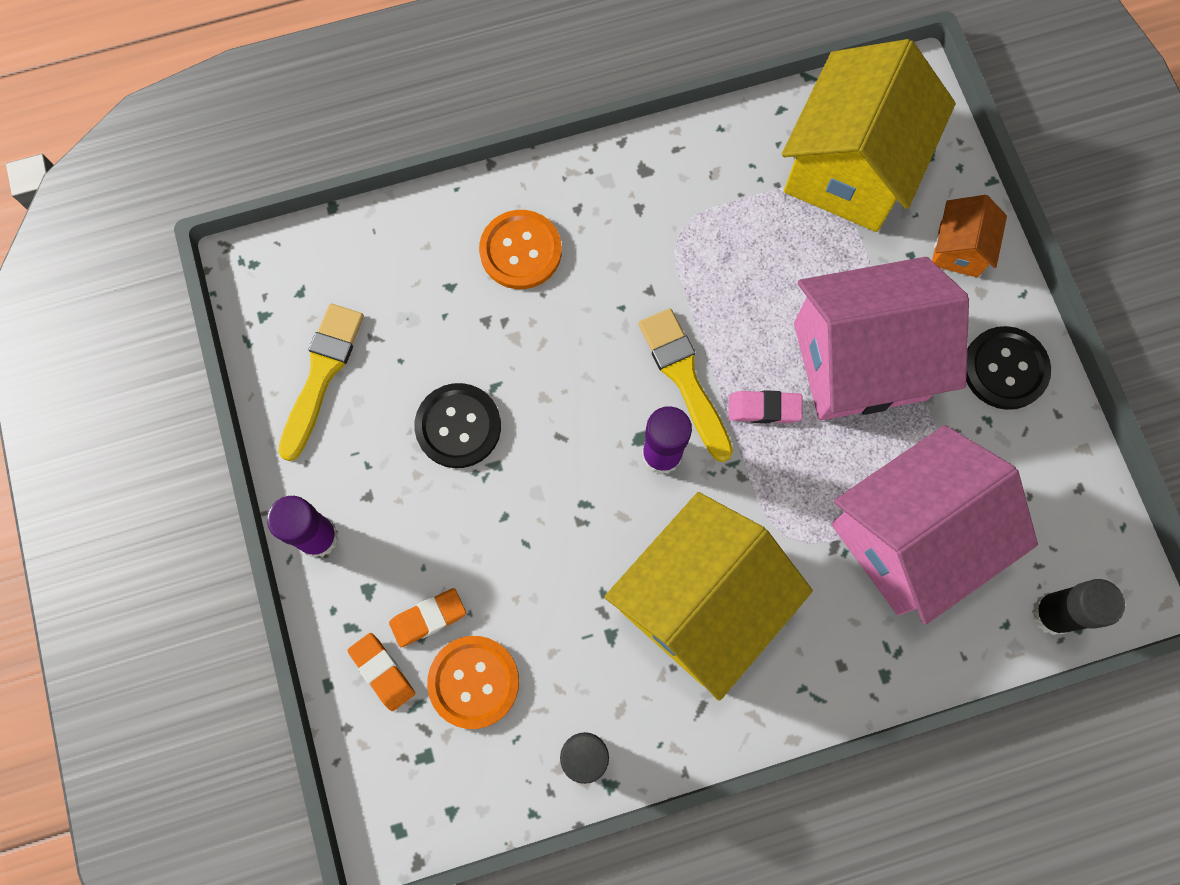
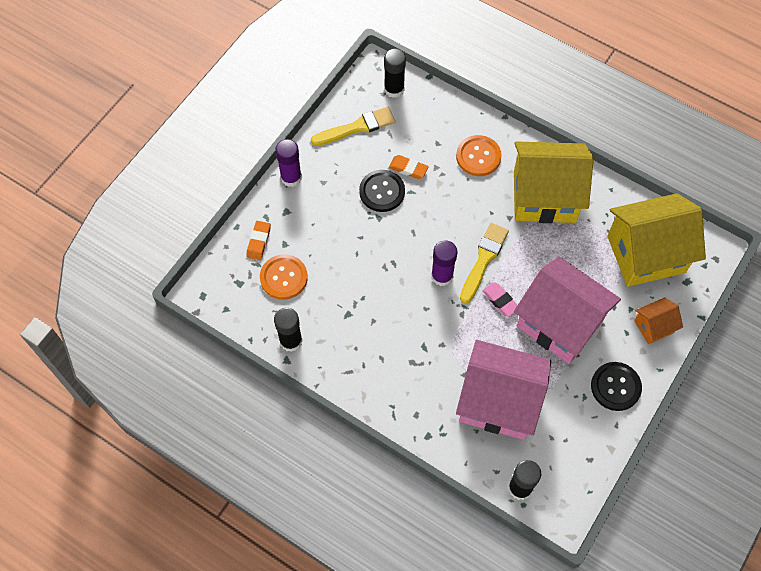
camera: 50 degrees right, 10 degrees down
(307, 271) = (394, 89): none -> black glue stick
(428, 618) = (294, 241): orange eraser -> orange eraser (408, 168)
(699, 603) = (392, 338): yellow house -> yellow house (544, 196)

